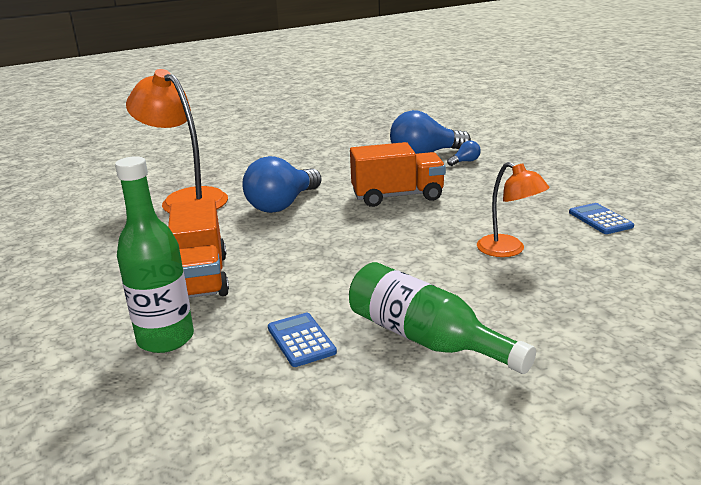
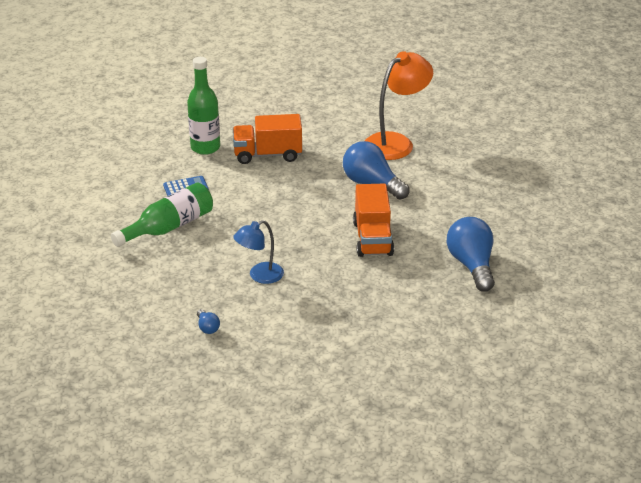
camera: 95 degrees right, 10 degrees up
(465, 162) = (447, 286): blue light bulb -> blue light bulb (207, 327)
(508, 250) = (260, 276): orange lamp -> blue lamp
(600, 219) = (294, 332): blue calculator -> none

